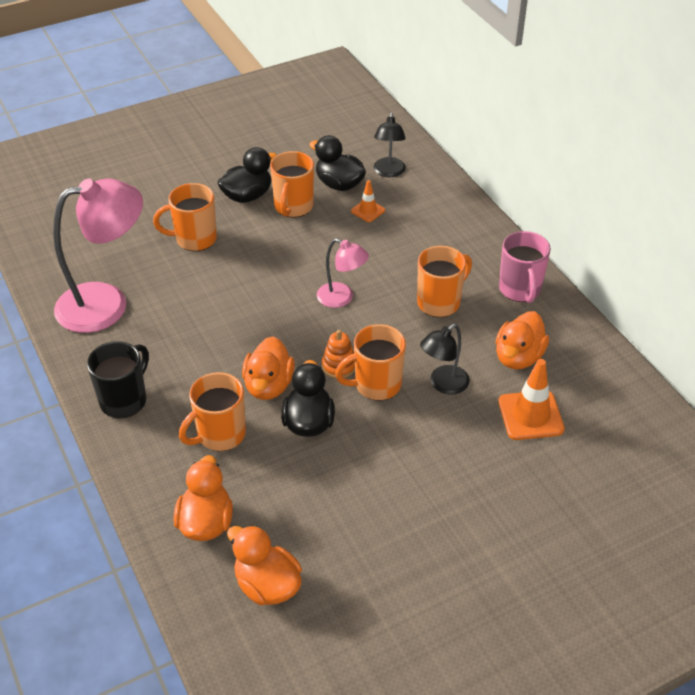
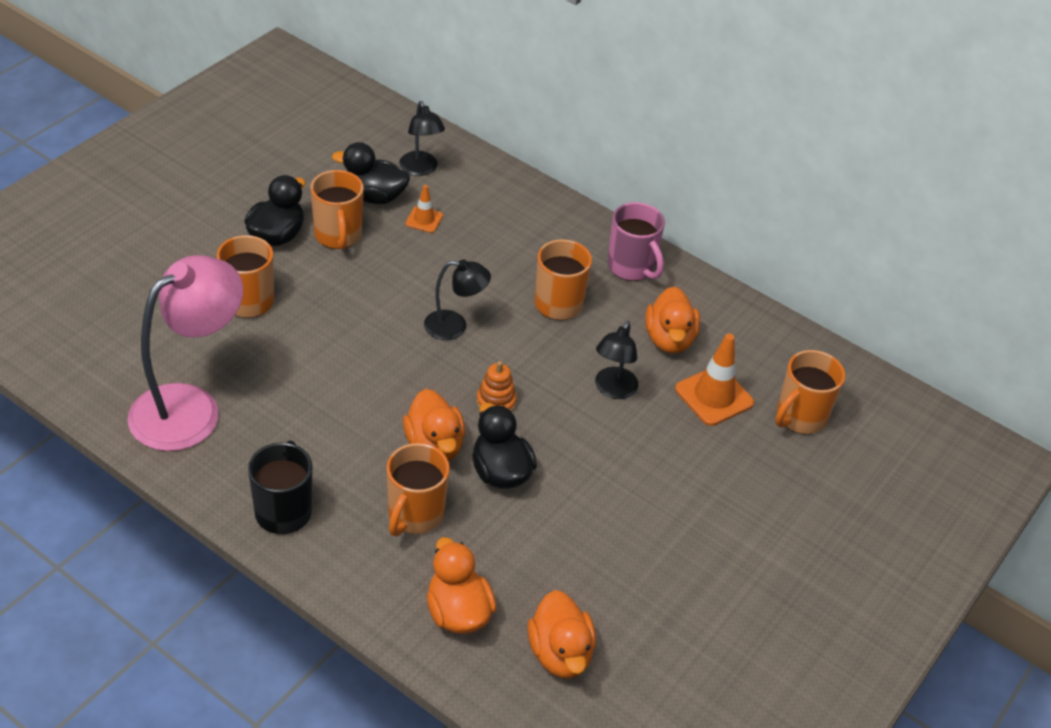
camera: 30 degrees left, 0 degrees up
(267, 585) = (560, 653): orange duck -> orange duck turned 120 degrees counterclockwise
(342, 298) = (454, 327): pink lamp -> black lamp
(376, 385) = (546, 410): orange mug -> orange mug (799, 417)

